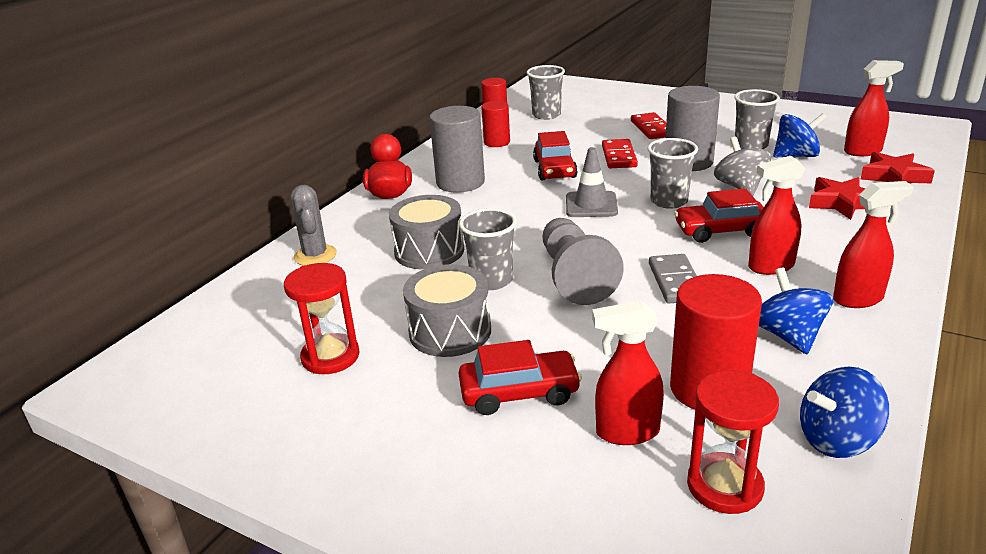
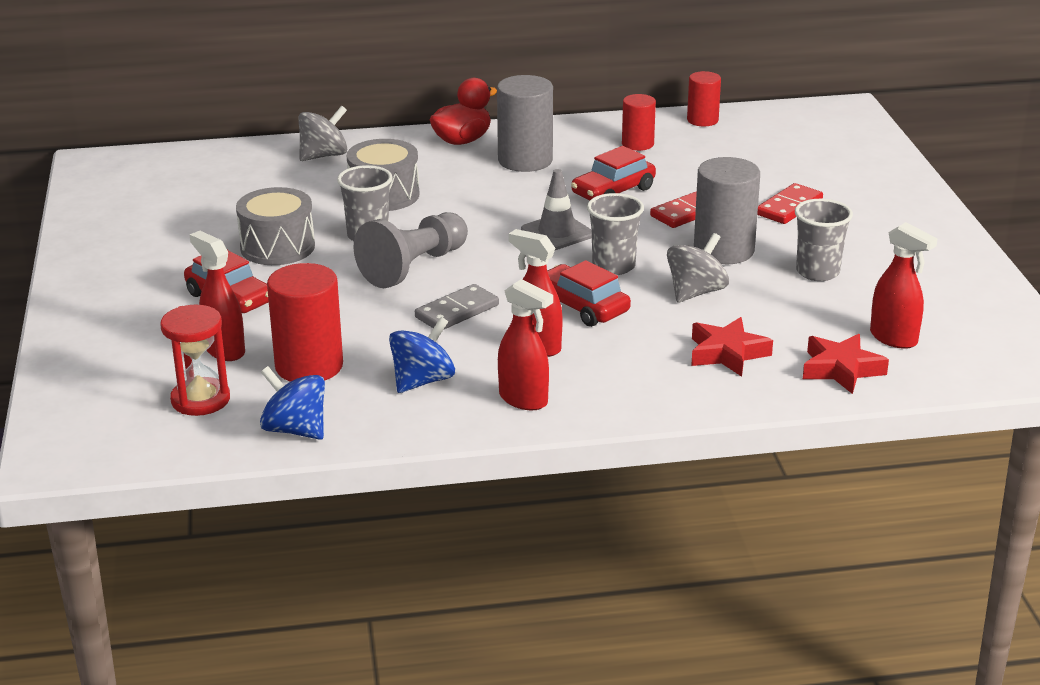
camera: 50 degrees right, 0 degrees up
(315, 255) = (324, 156): grey cactus -> grey spinning top
(330, 357) = (200, 218): red hourglass -> none
(546, 115) = (745, 143): grey cup -> none
(796, 156) = (824, 303): blue spinning top -> none

